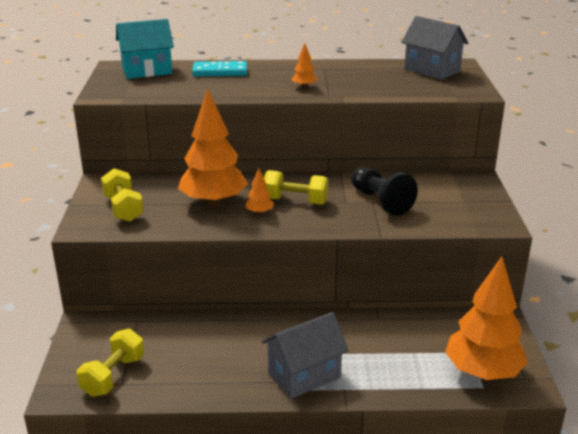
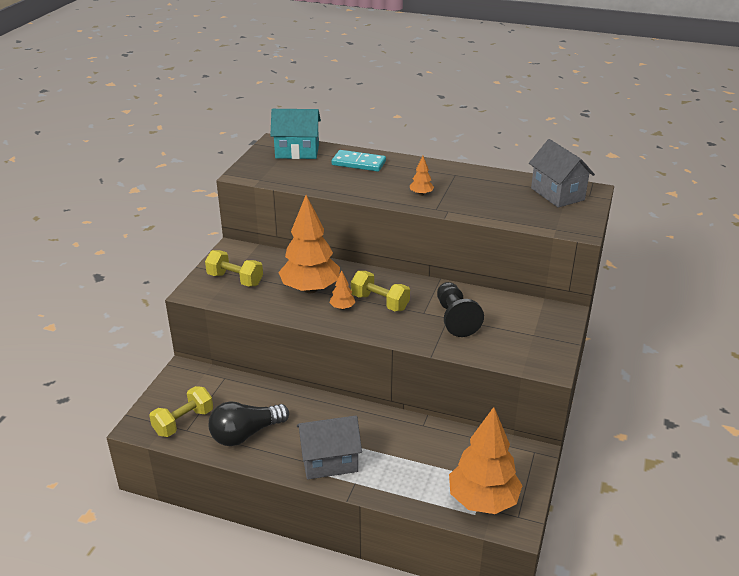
camera: 20 degrees right, 5 degrees up
(123, 208) = (235, 279): yellow dumbbell -> yellow dumbbell turned 60 degrees counterclockwise
(194, 371) = (245, 434): none -> black light bulb

